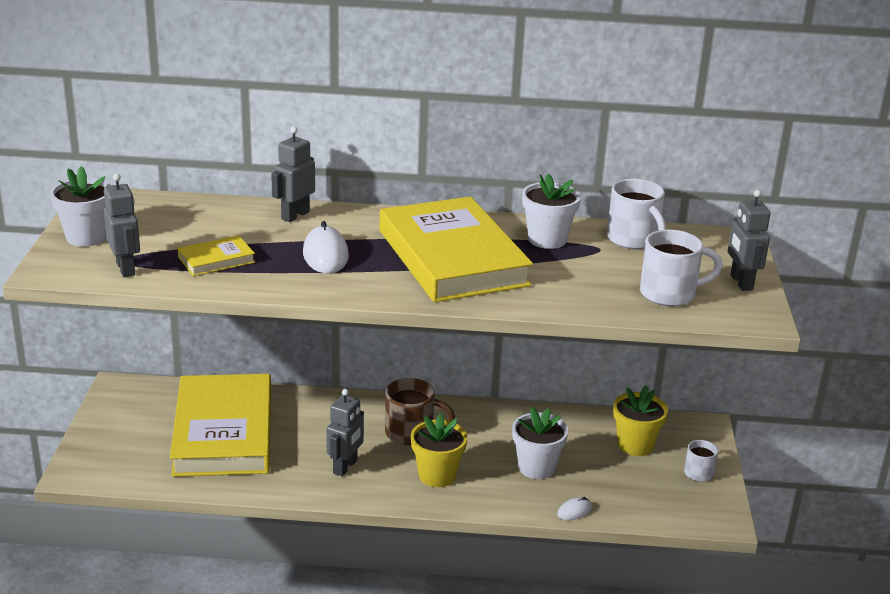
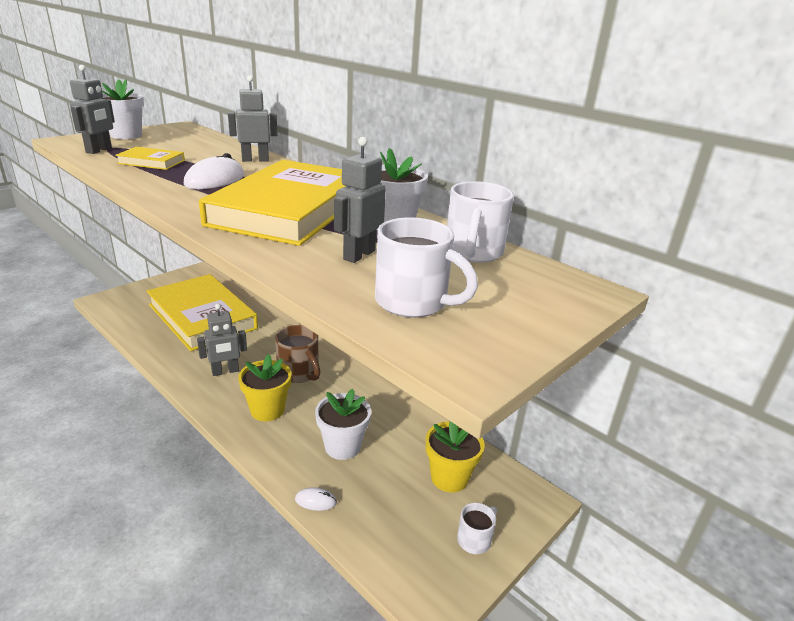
camera: 40 degrees right, 0 degrees up
(224, 432) = (202, 316): yellow book -> yellow book turned 75 degrees counterclockwise
(741, 282) = (519, 327): grey robot -> grey robot (359, 255)

